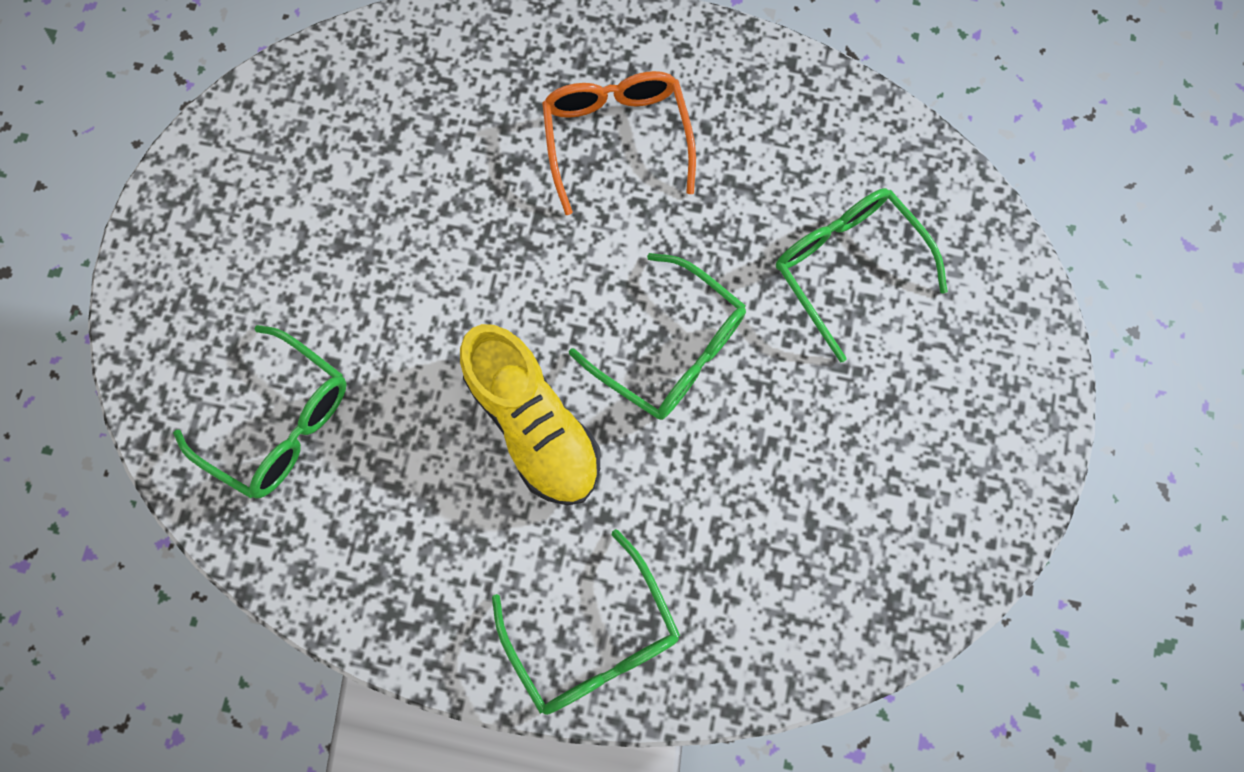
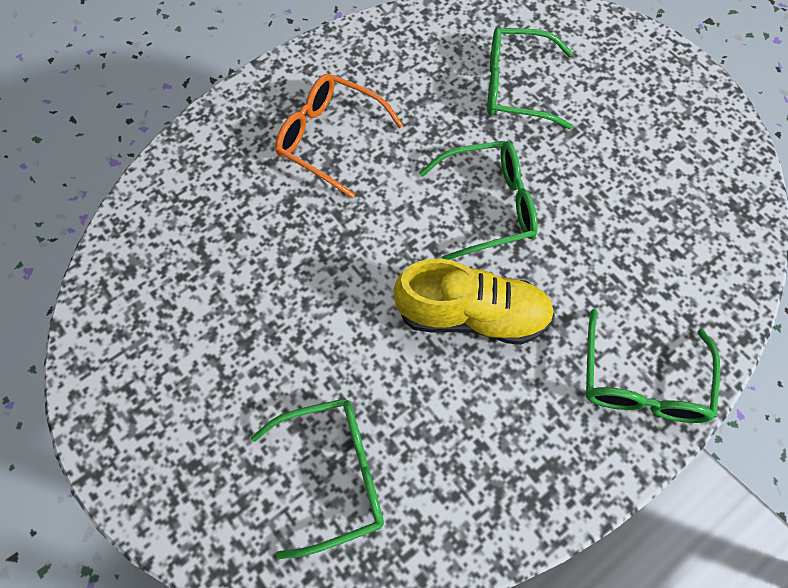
camera: 50 degrees left, 10 degrees down
(593, 638) = (642, 383): green glasses -> green glasses turned 90 degrees clockwise

